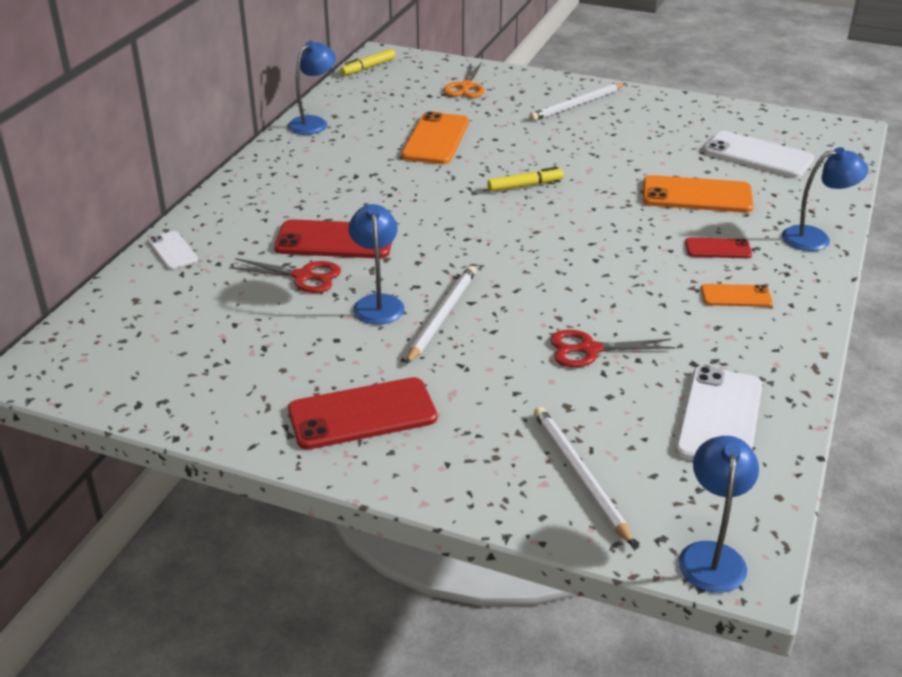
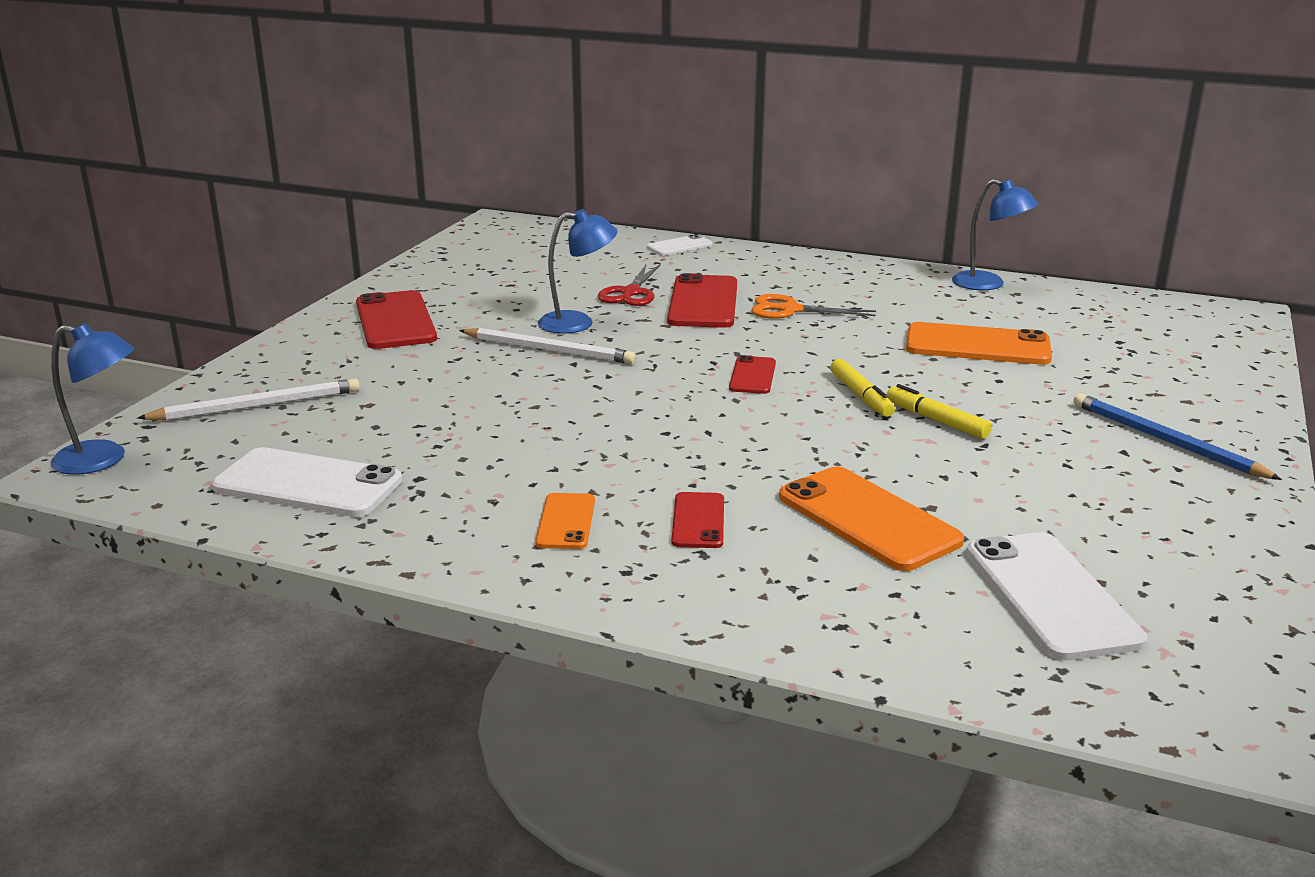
camera: 90 degrees right, 10 degrees down
(368, 67) = (1186, 306): yellow marker -> yellow marker (936, 420)
(466, 87) = (1170, 363): orange scissors -> orange scissors (790, 310)
(493, 223) = (752, 376): none -> red phone
(577, 104) = (1165, 441): white pencil -> blue pencil
(589, 349) = (465, 419): red scissors -> none
(697, 195) = (868, 519): orange phone -> orange phone turned 45 degrees counterclockwise
(758, 156) = (1050, 595): white phone -> white phone turned 45 degrees counterclockwise
(815, 238) = (740, 615): blue lamp -> none

